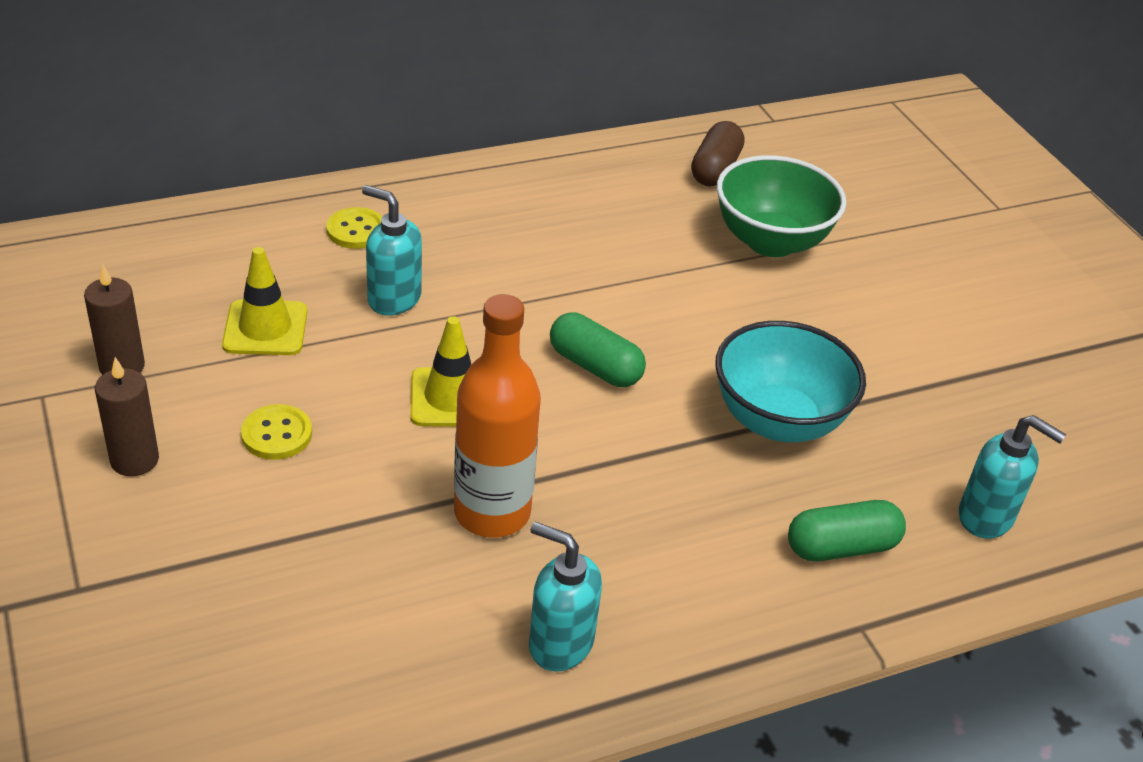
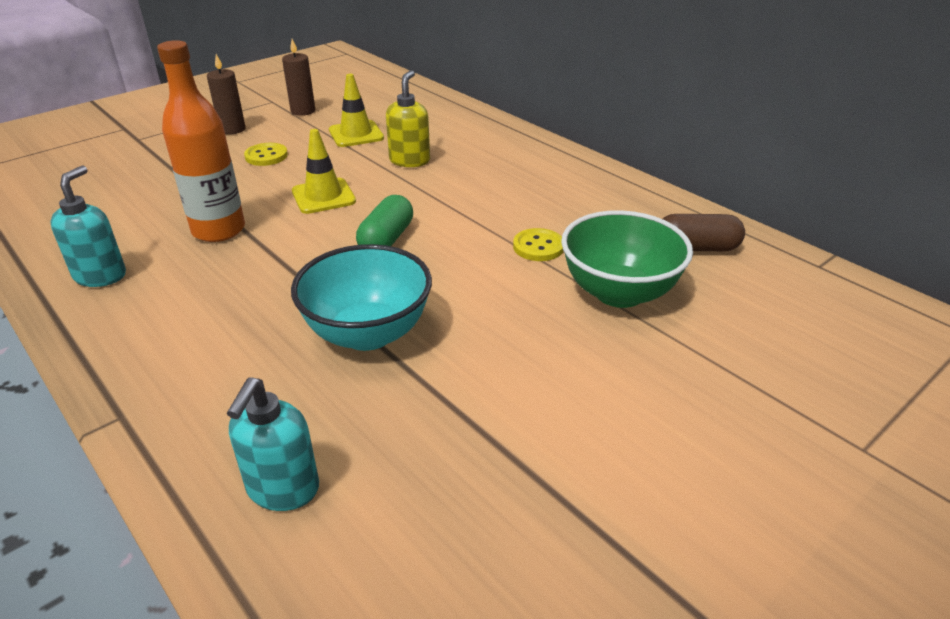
camera: 75 degrees right, 5 degrees down
(356, 230) = (469, 137): yellow button -> yellow button (538, 247)
(393, 299) = (410, 161): turquoise soap dispenser -> yellow soap dispenser
(841, 547) = (217, 392): green capsule -> none

